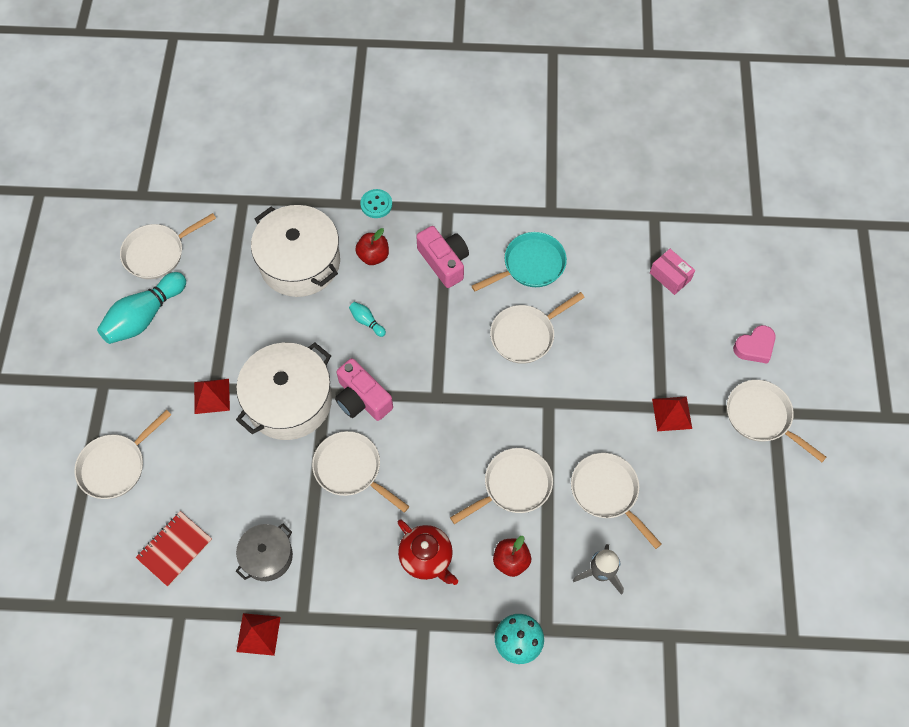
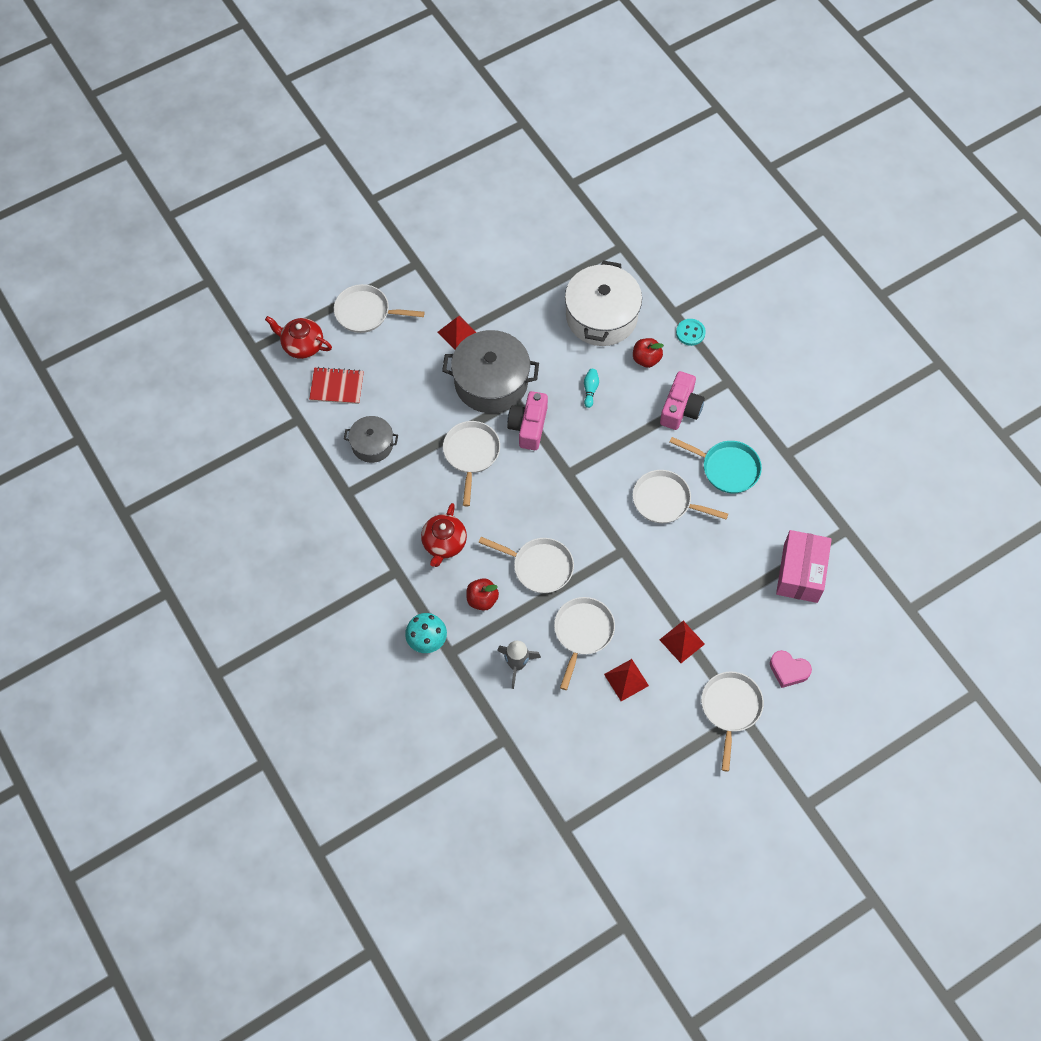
camera: 55 degrees right, 0 degrees up
(98, 553) = (302, 345): none -> red teapot
(144, 316) = (482, 252): turquoise bowling pin -> none
(158, 253) = (536, 225): white pan -> none
(258, 634) = (317, 475): red pyramid -> red pyramid (626, 679)
(289, 401) = (491, 382): white pot -> grey pot
(670, 276) = (800, 573): pink box -> pink box, size x1.74

